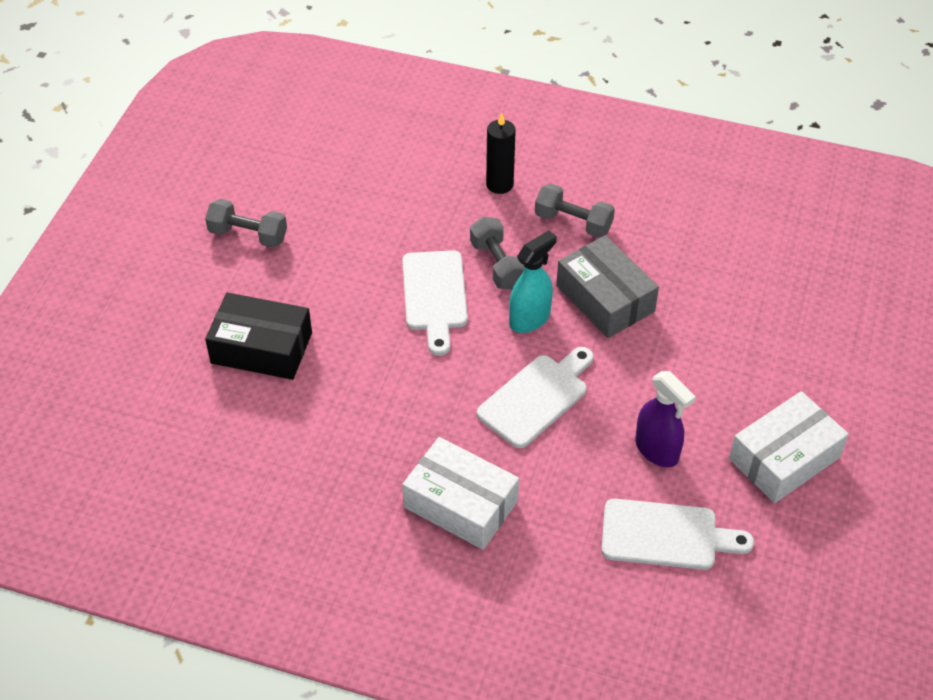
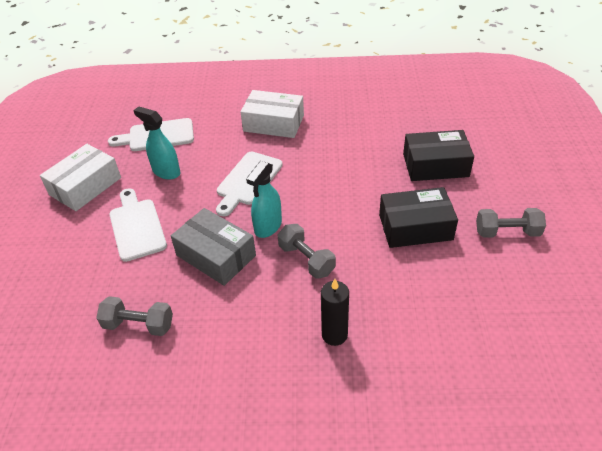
camera: 165 degrees right, 5 degrees down
(348, 269) = (415, 227): none -> black box
(435, 296) = (342, 225): white cutting board -> white cutting board (136, 226)
(573, 222) = (257, 314): grey dumbbell -> grey dumbbell (139, 325)
(657, 450) = (166, 172): purple spray bottle -> turquoise spray bottle

